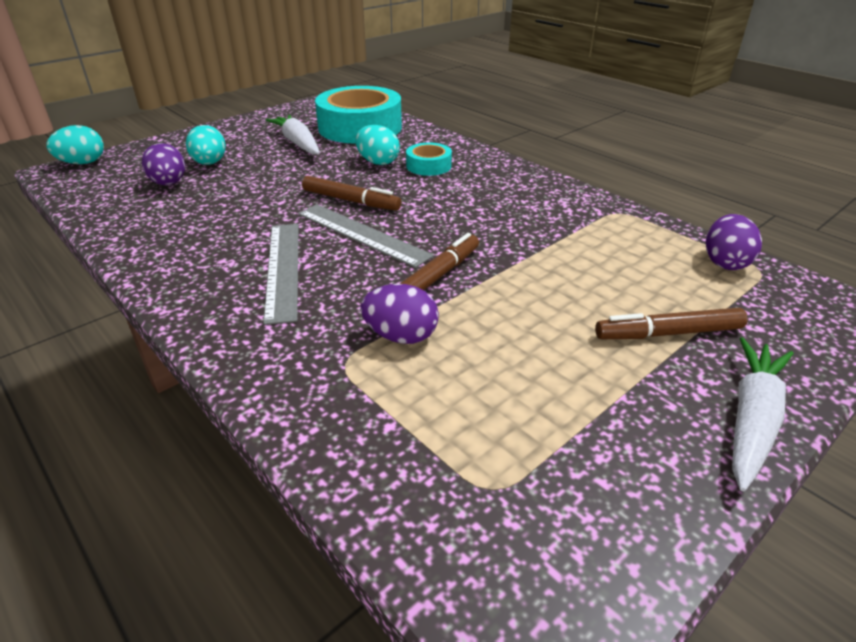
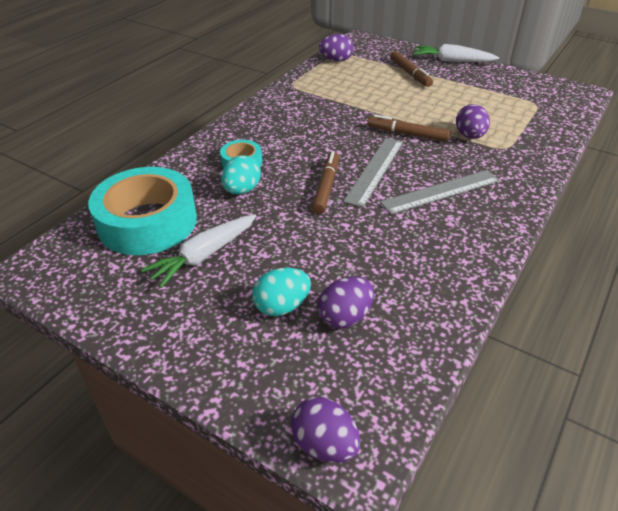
camera: 105 degrees left, 5 degrees up
(83, 163) = (324, 444): turquoise egg -> purple egg

